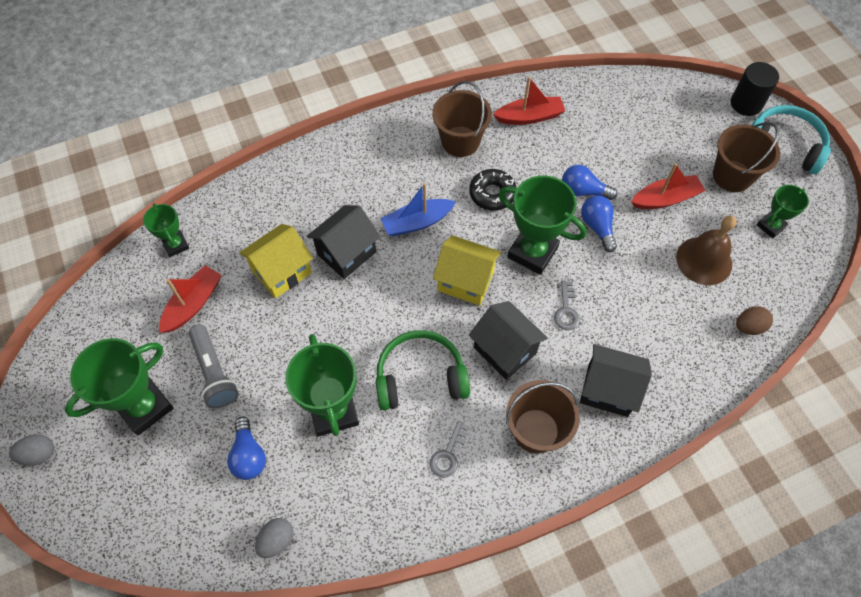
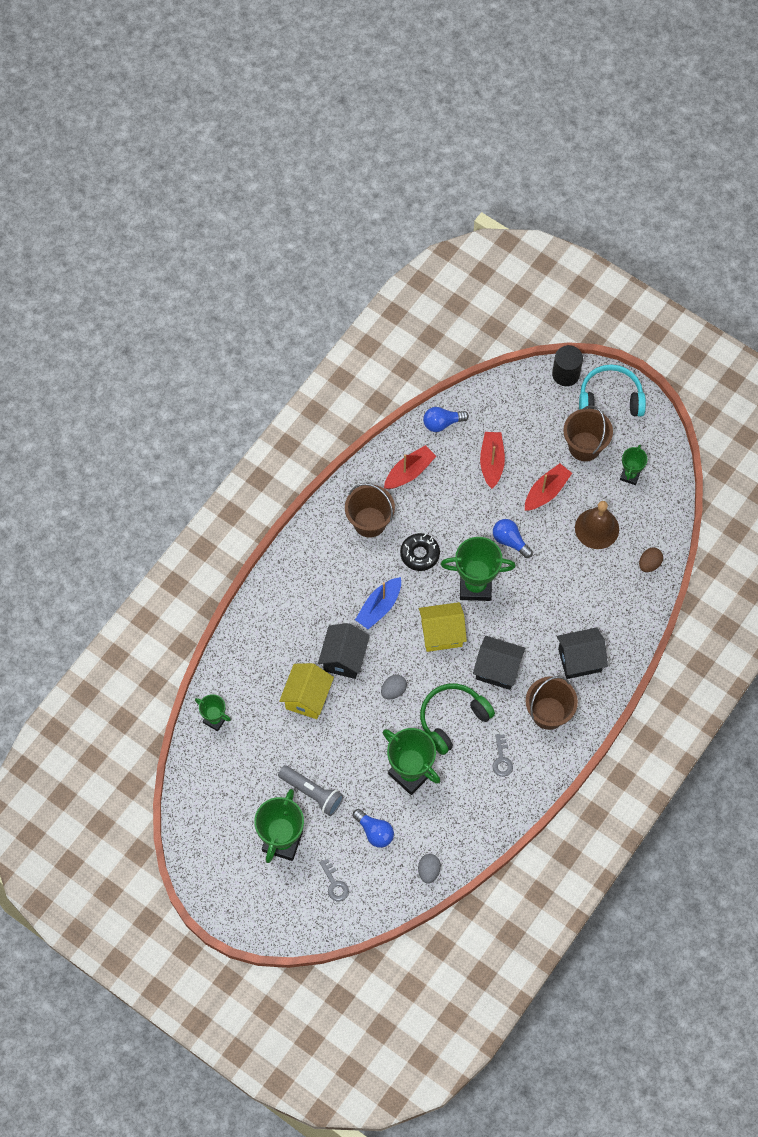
camera: 30 degrees left, 5 degrees up
(39, 454) = (236, 909): grey egg -> grey egg (393, 690)
(193, 304) = (261, 755): red boat -> red boat (491, 462)
(566, 310) = (522, 618): grey key -> grey key (334, 884)
(583, 191) = (484, 516): blue light bulb -> blue light bulb (442, 423)

